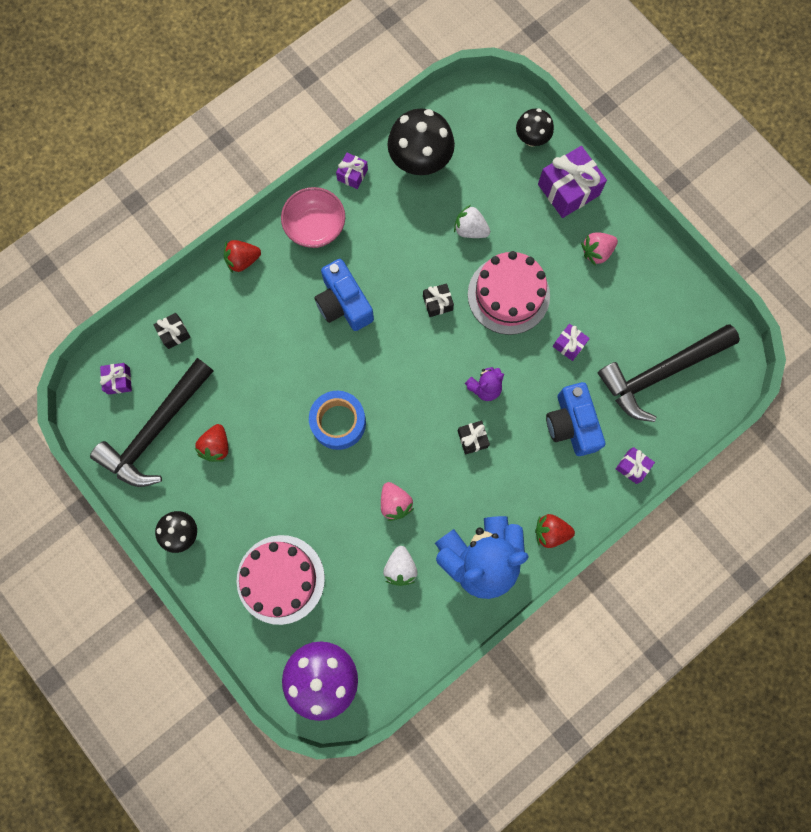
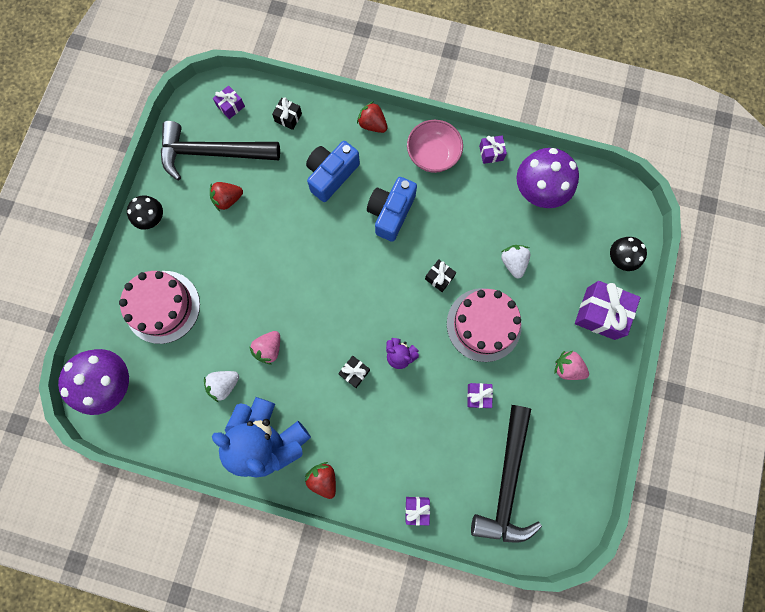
camera: 55 degrees right, 0 degrees up
(338, 422) = (301, 269): blue tape -> none
(420, 161) = (538, 192): black mushroom -> purple mushroom
(571, 424) = (417, 439): blue camera -> blue camera (331, 175)
(660, 373) = (507, 482): black hammer -> black hammer turned 105 degrees counterclockwise

